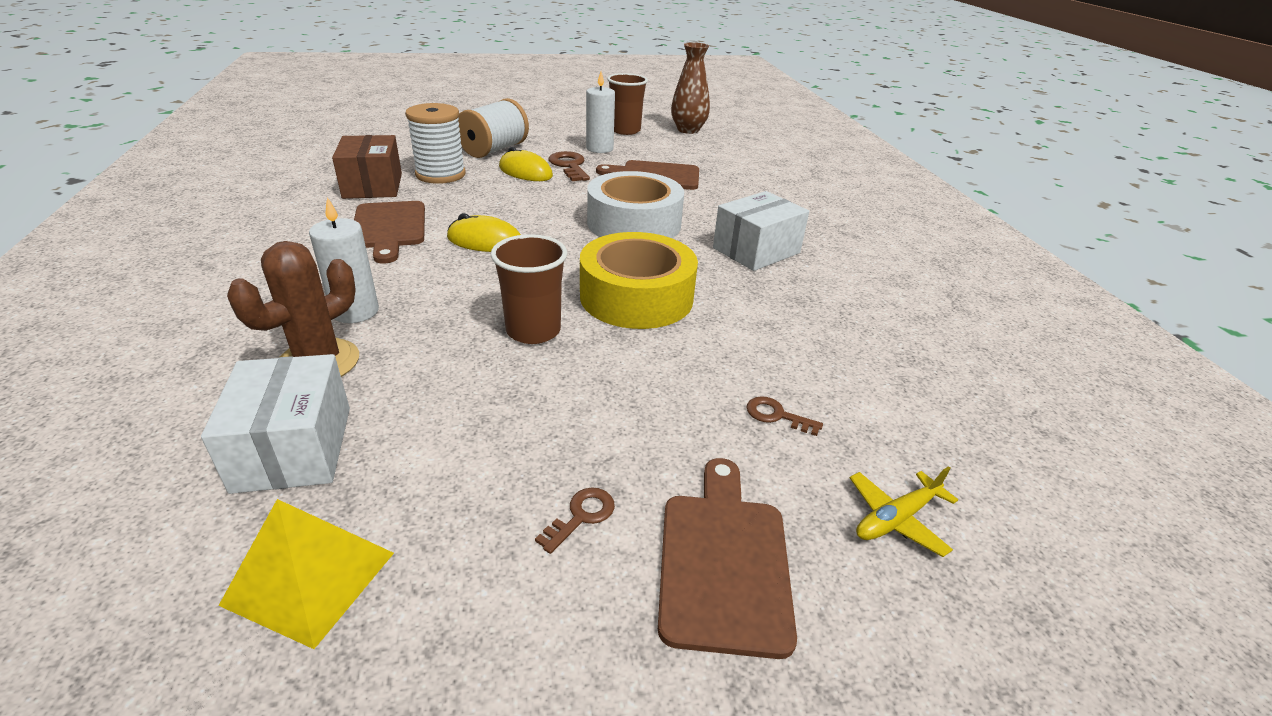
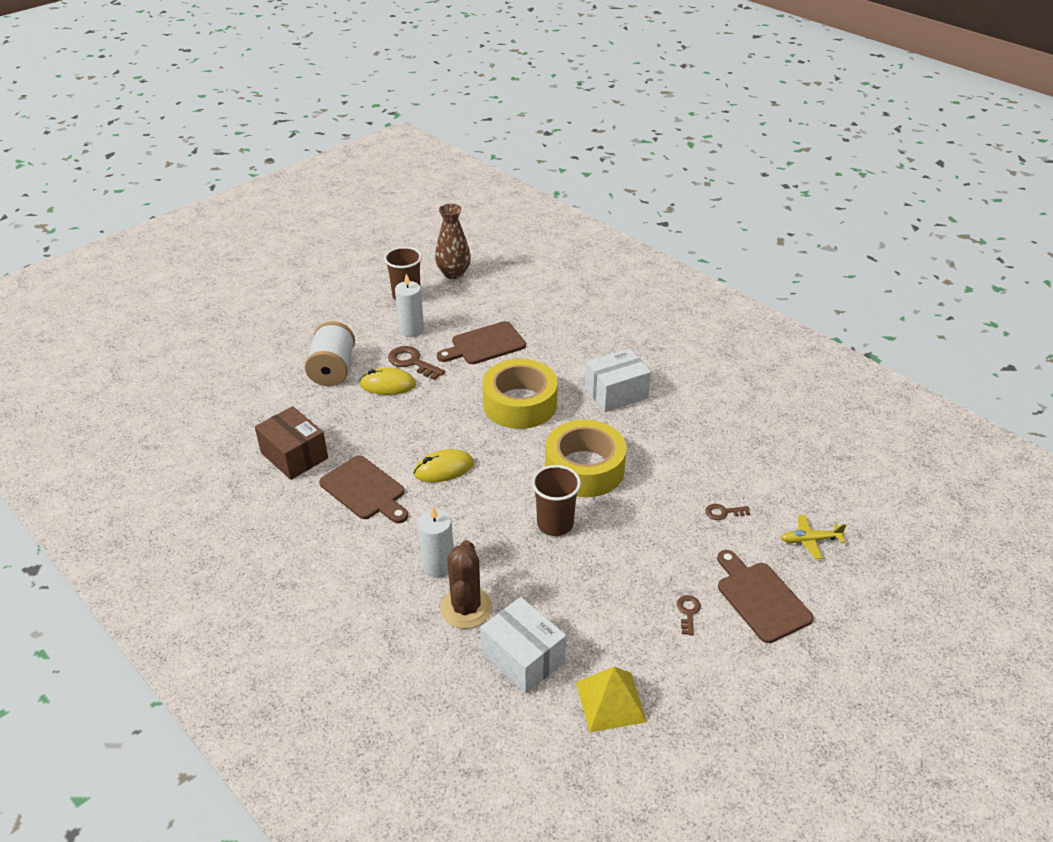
camera: 30 degrees left, 5 degrees up
(440, 174) = (328, 418): white spool -> none
(634, 223) = (520, 404): white tape -> yellow tape
(756, 250) = (616, 392): white box -> white box turned 45 degrees clockwise
(896, 519) = (810, 540): yellow plane -> yellow plane turned 60 degrees clockwise

